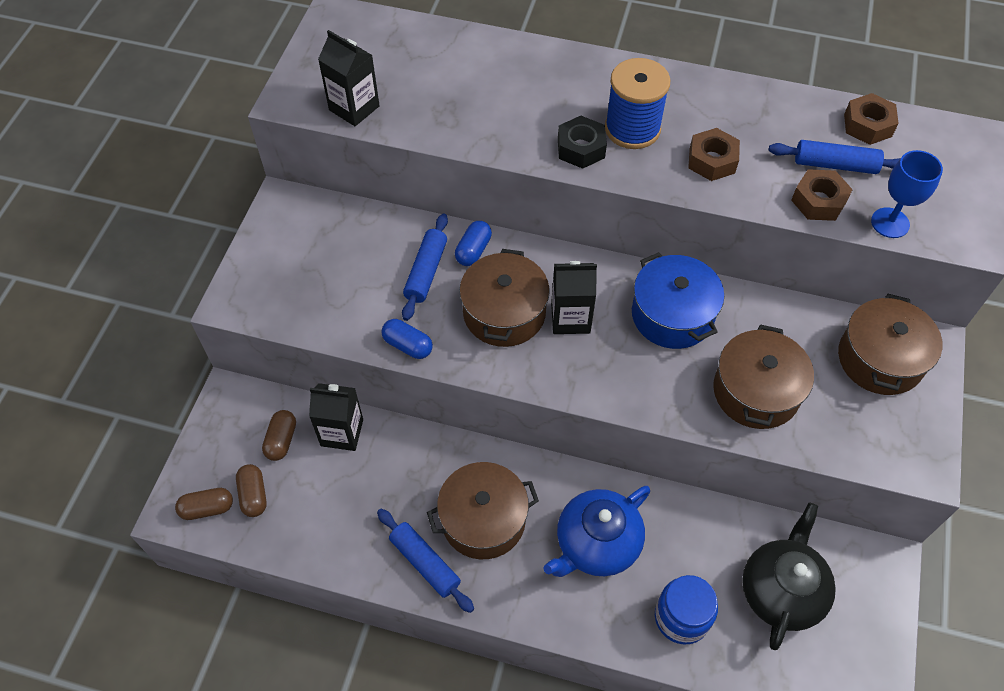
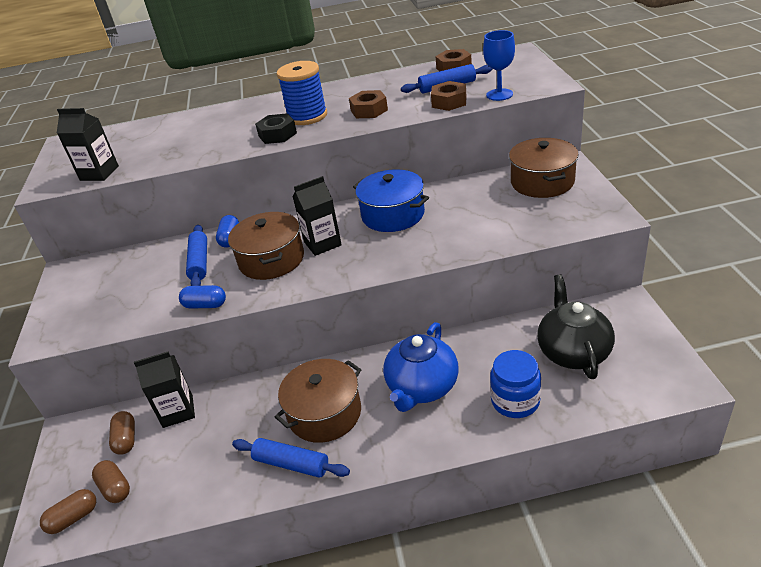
camera: 20 degrees left, 20 degrees down
(756, 391) = (476, 227): brown pot -> none

